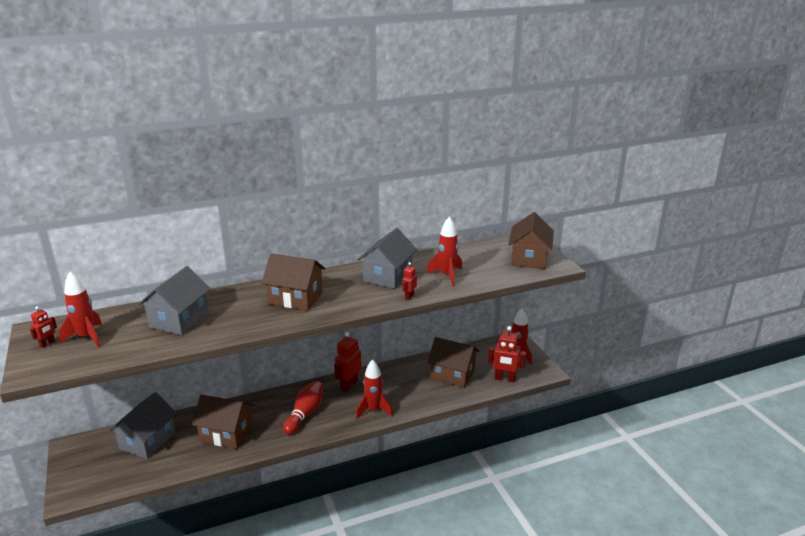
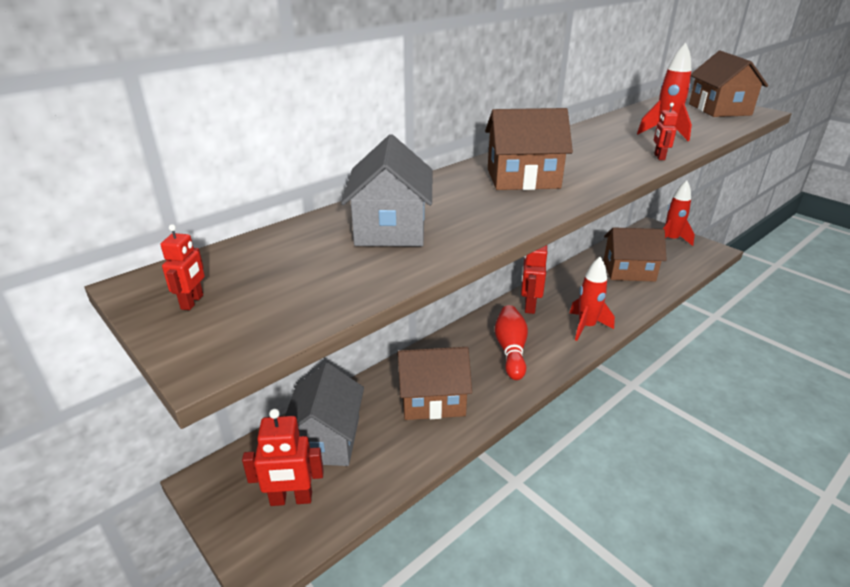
camera: 20 degrees left, 5 degrees up
(87, 337) = (260, 279): red rocket -> none
(387, 276) = (599, 142): grey house -> none
(505, 379) = (685, 264): red robot -> red robot (291, 499)

